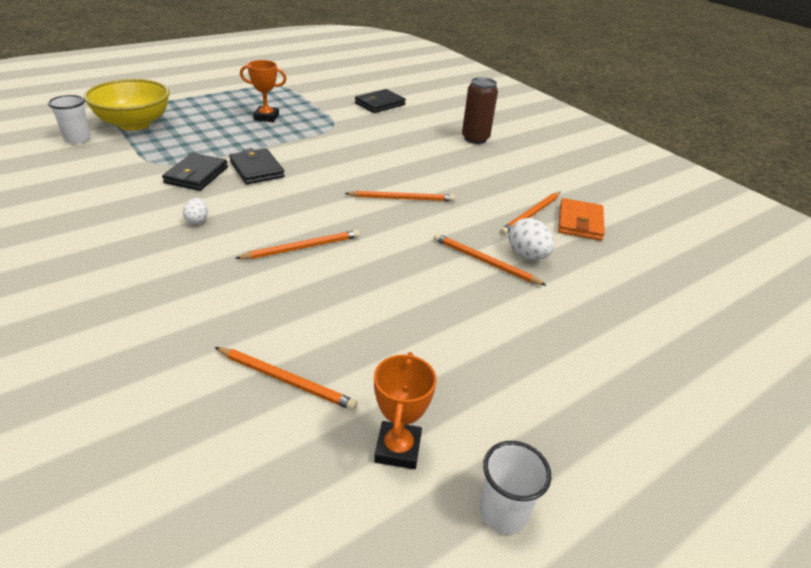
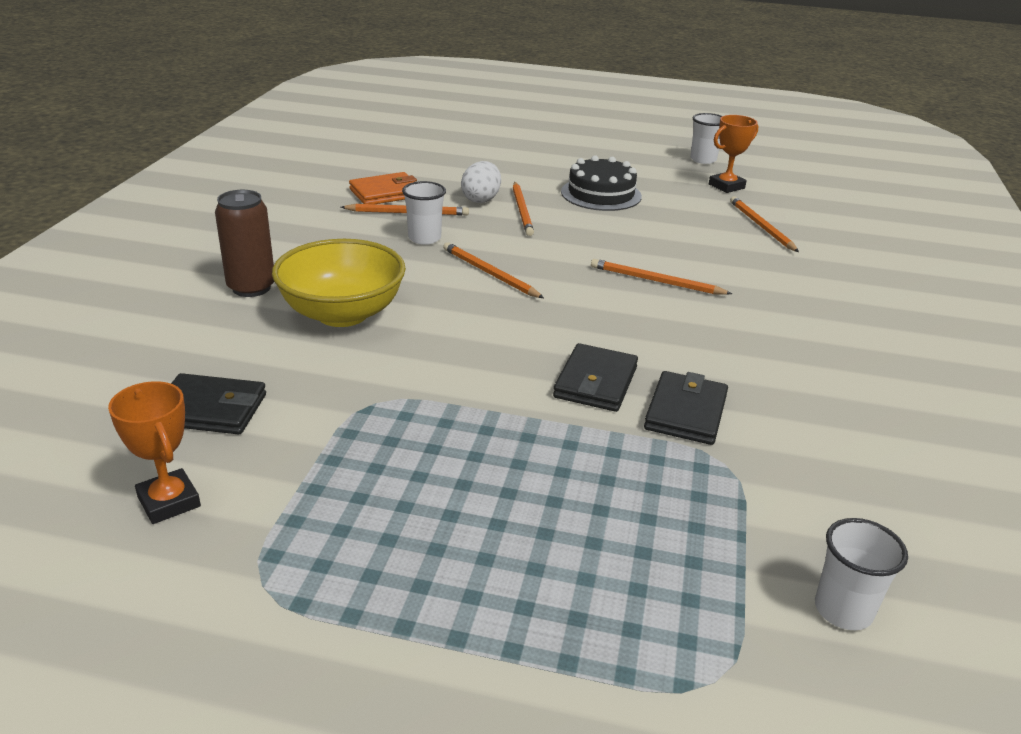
camera: 130 degrees left, 5 degrees down
(134, 124) = (705, 604): yellow bowl -> yellow bowl (342, 314)
(196, 175) = (685, 412): black wallet -> black wallet turned 45 degrees counterclockwise
(197, 220) = (735, 350): white egg -> none
(266, 117) = (442, 483): orange trophy -> orange trophy (169, 502)
(476, 326) = (601, 194): none -> black cake
(480, 202) = (424, 238): none -> white cup

